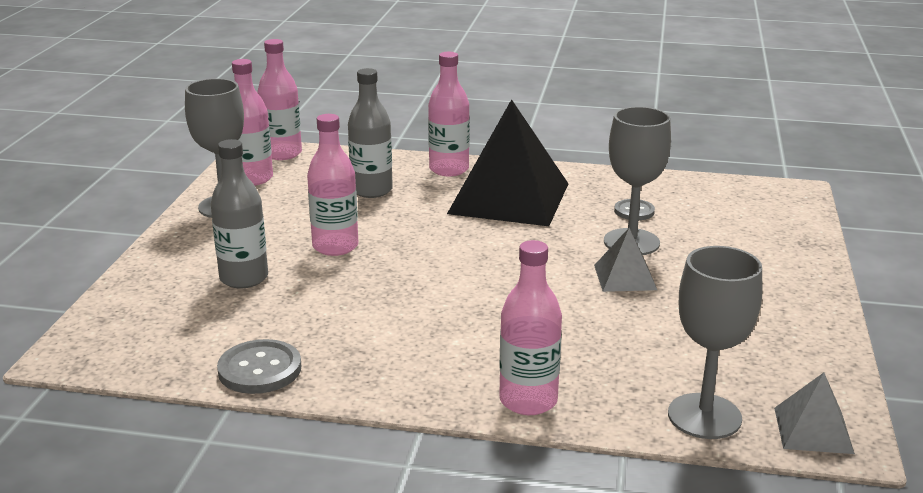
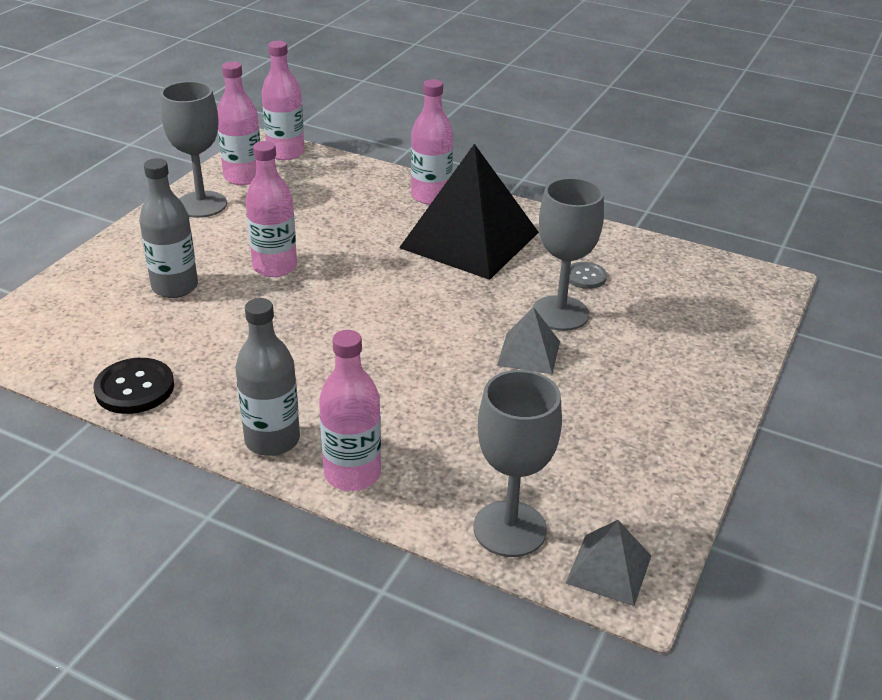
camera: 15 degrees right, 10 degrees up
(260, 369) = (134, 388): grey button -> black button
(372, 190) = (344, 208): grey bottle -> grey bottle (272, 440)

